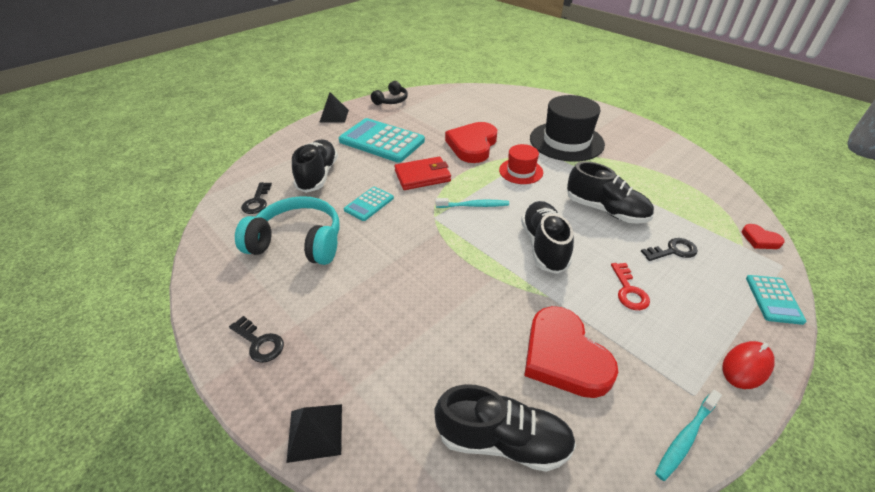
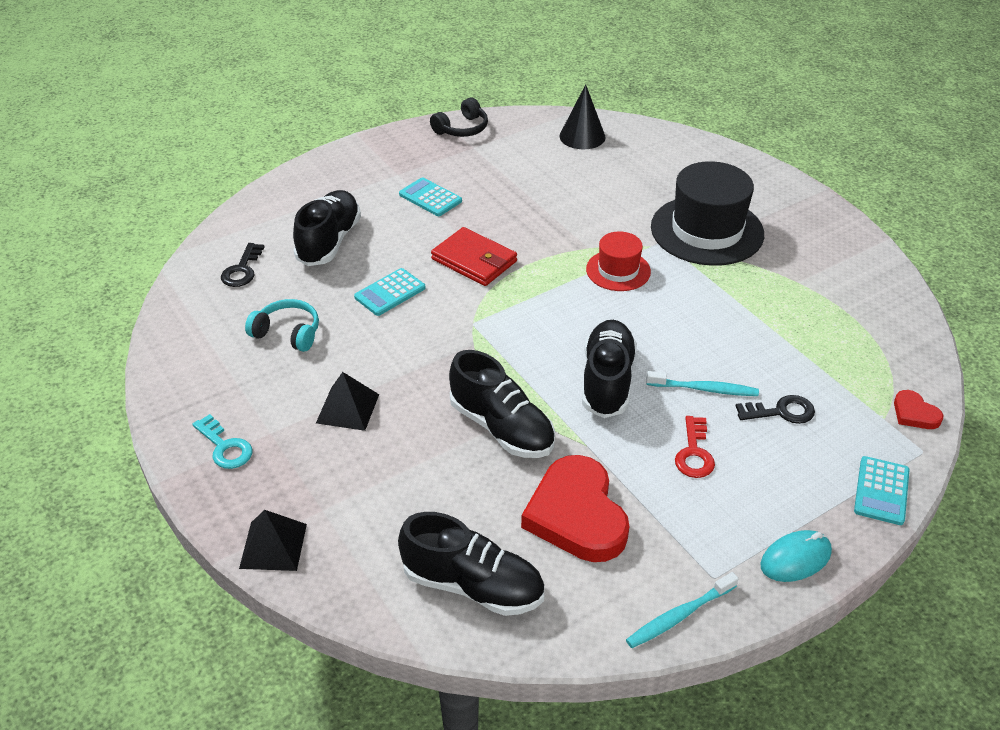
camera: 10 degrees right, 0 degrees up
(259, 343) = (225, 447): black key -> turquoise key
(298, 242) = (288, 333): turquoise headphones -> turquoise headphones, size x0.56
(334, 116) = (370, 147): black pyramid -> black pyramid (348, 408)
(381, 141) = (430, 198): turquoise calculator -> turquoise calculator, size x0.50
(422, 176) = (474, 260): red wallet -> red wallet turned 45 degrees clockwise
(467, 98) = (582, 136): none -> black cone
(472, 145) = (562, 220): red heart -> none
(474, 205) = (532, 313): turquoise toothbrush -> turquoise toothbrush (704, 389)
(605, 210) = (715, 344): black shoe -> black shoe (501, 427)
(746, 366) = (795, 559): red mouse -> turquoise mouse

